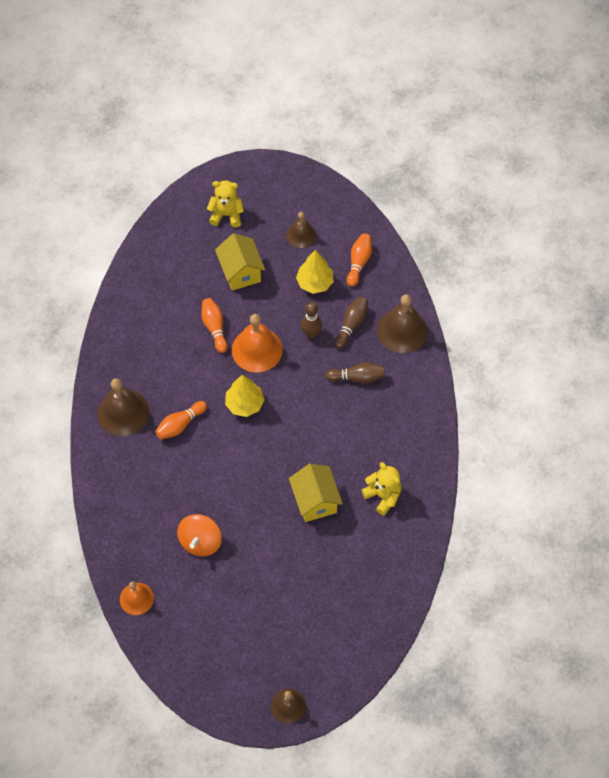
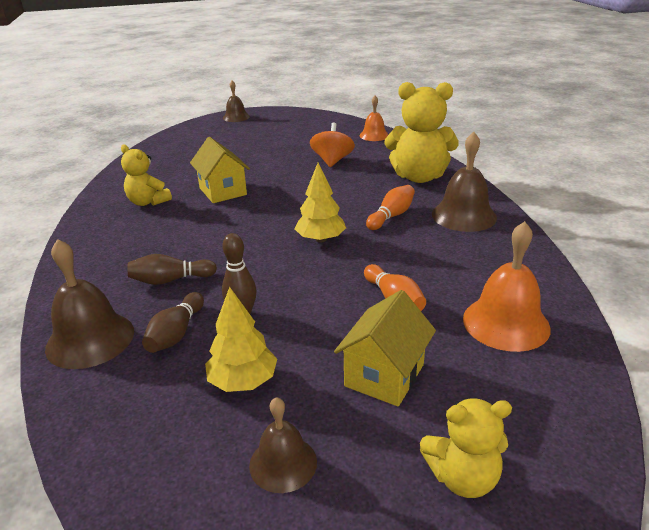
camera: 170 degrees right, 30 degrees down
(130, 486) = (419, 177): none -> yellow teddy bear
(241, 272) = (384, 375): yellow house -> yellow house turned 60 degrees clockwise
(257, 349) = (321, 286): orange bell -> orange bell (506, 323)
(358, 262) = (156, 429): orange bowling pin -> none

